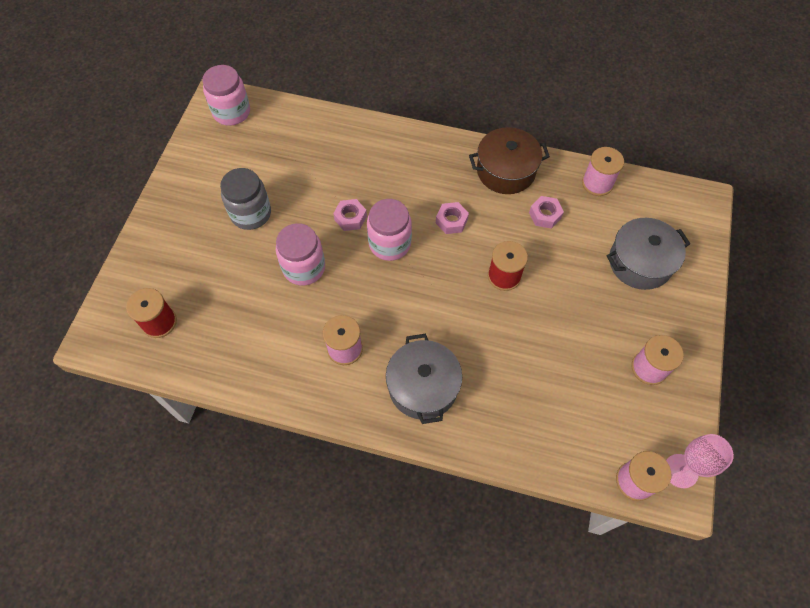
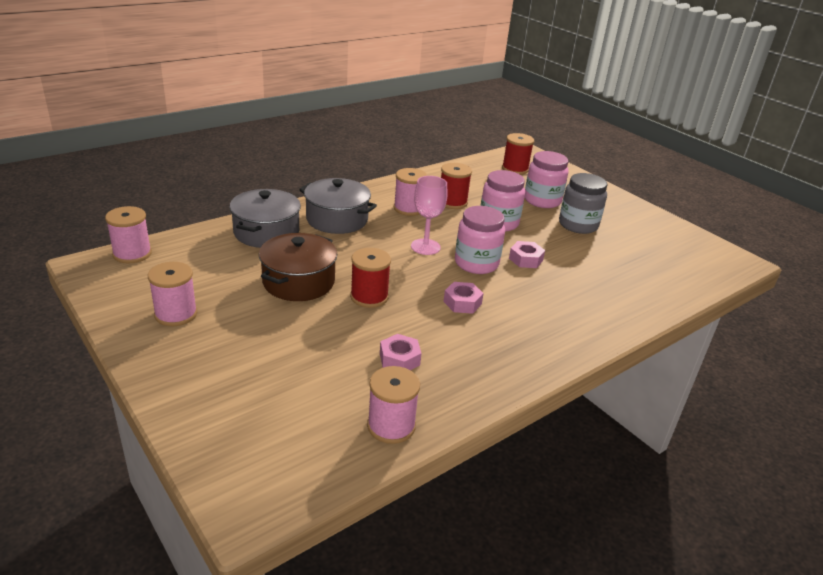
camera: 125 degrees right, 30 degrees down
(231, 112) = (714, 260): pink jar -> pink jar (542, 200)
(296, 325) = (452, 202): none -> red spool
(506, 171) = (486, 369): brown pot -> brown pot (298, 282)
(640, 262) = (262, 383): grey pot -> grey pot (266, 232)
(680, 471) = (96, 275): pink goblet -> pink goblet (425, 247)

